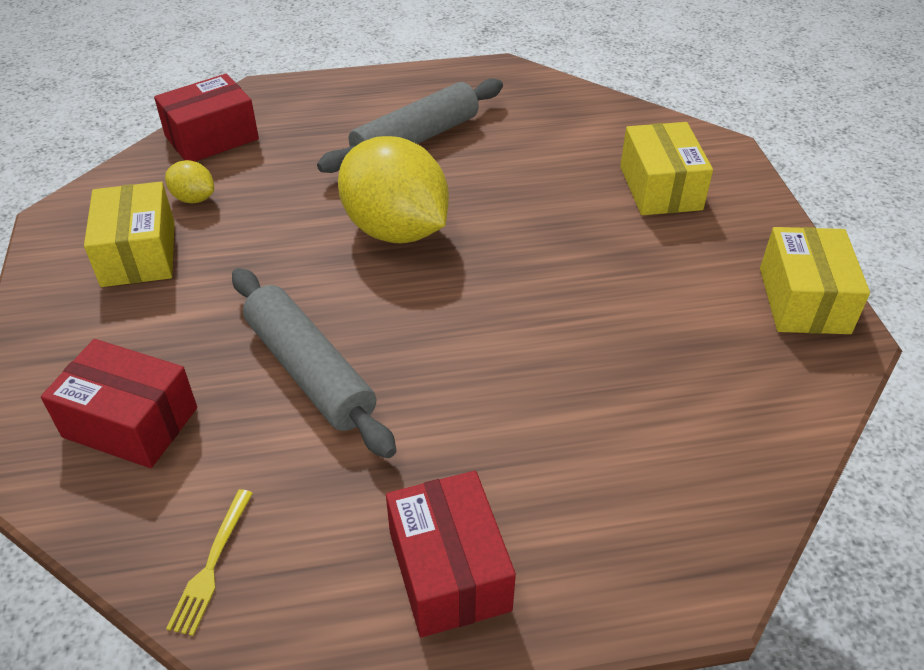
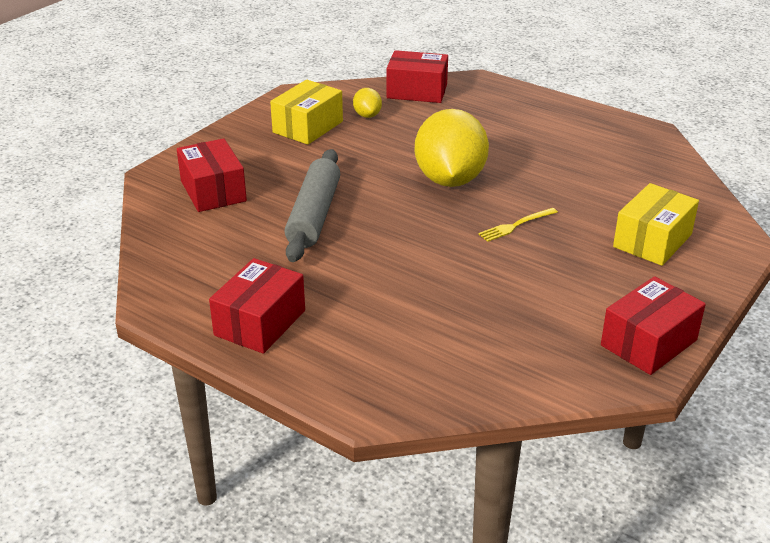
camera: 45 degrees right, 10 degrees down
(212, 564) = (174, 258): yellow fork -> yellow fork (516, 225)
(415, 139) = (531, 143): grey rolling pin -> none
(803, 300) = (648, 342): yellow box -> red box

